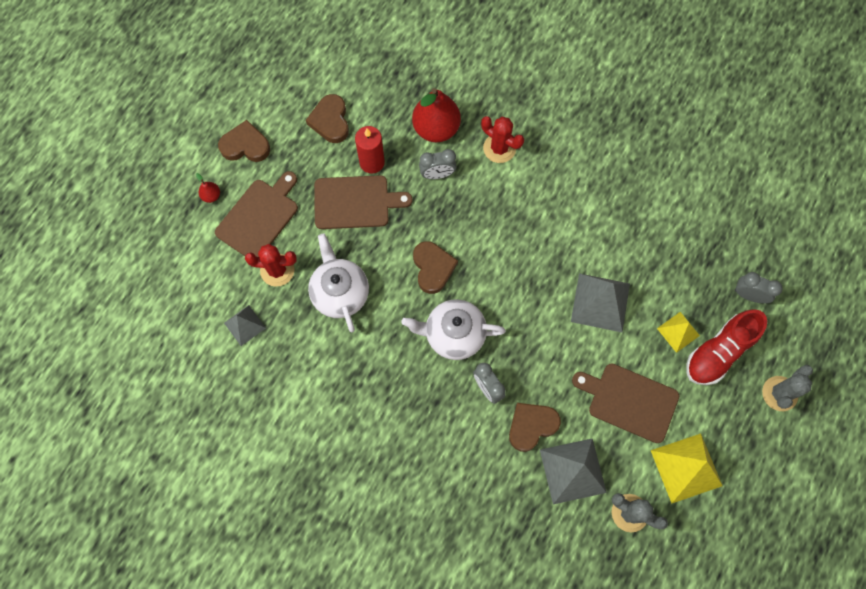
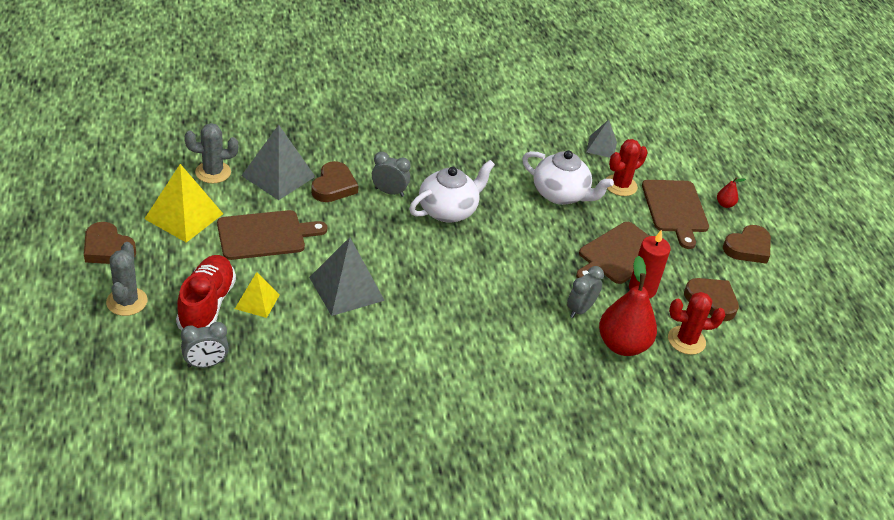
camera: 135 degrees right, 30 degrees down
(433, 268) = (509, 243): brown heart -> brown heart (108, 248)
(499, 148) = (550, 360): red cactus -> red cactus (686, 340)

